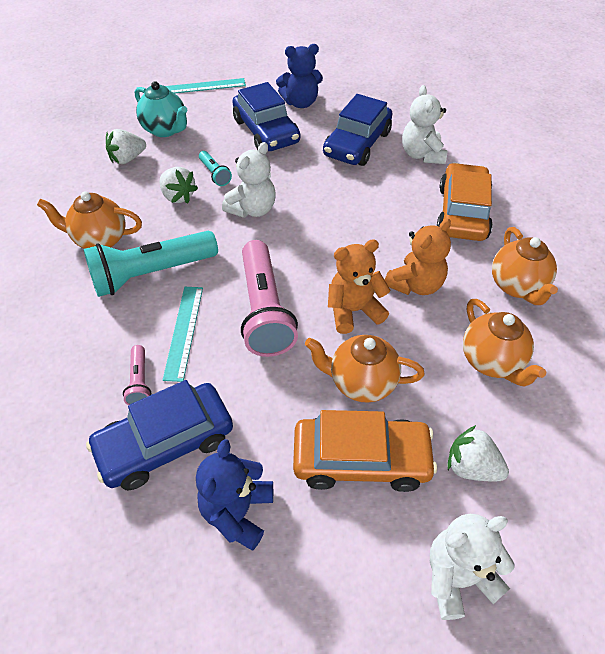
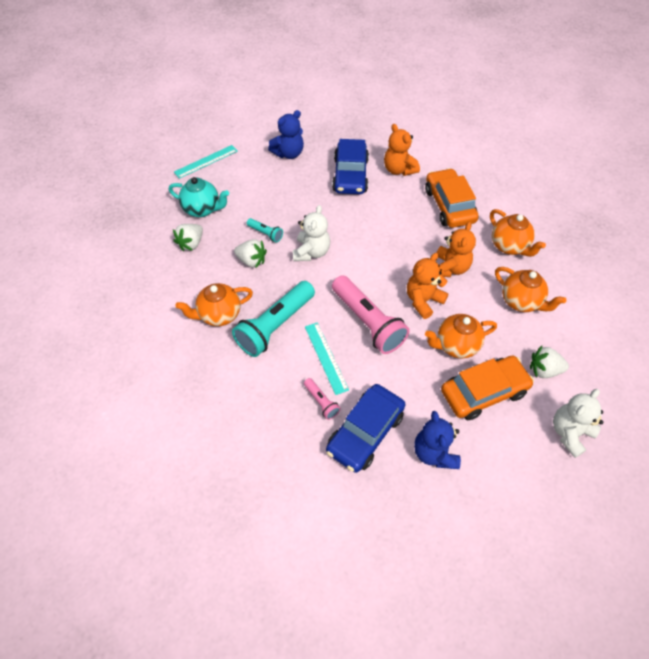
camera: 25 degrees left, 5 degrees up
(266, 131) = (279, 186): blue car -> none
(422, 155) = (399, 169): white teddy bear -> orange teddy bear

